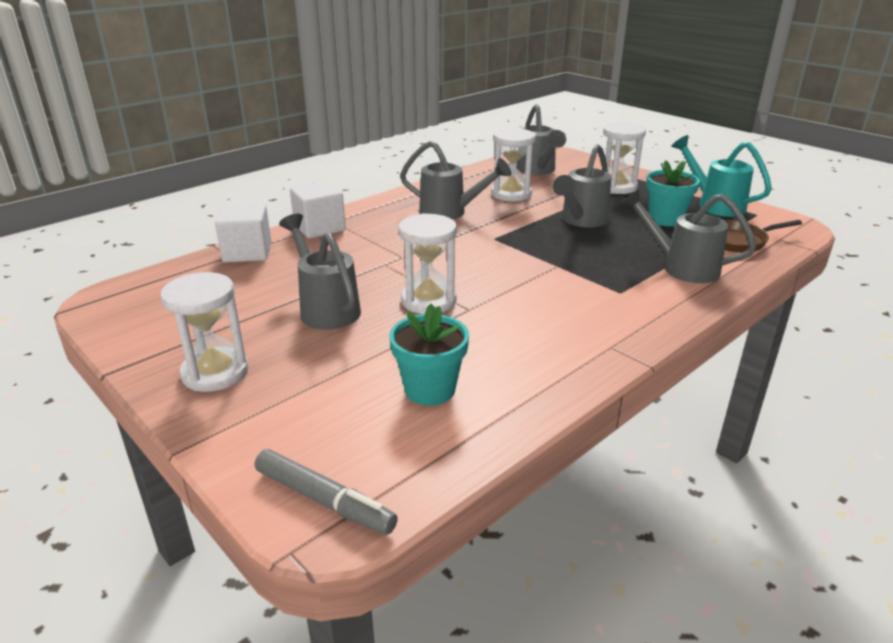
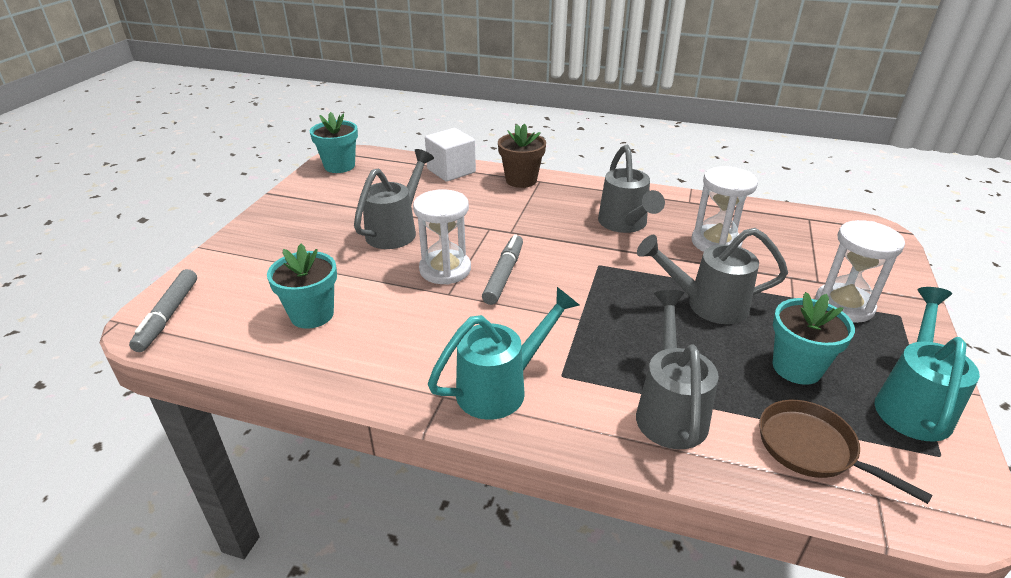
camera: 60 degrees right, 5 degrees up
(123, 310) = (339, 166): none -> turquoise flower pot
(215, 372) = (286, 224): white hourglass -> none
(319, 228) = (521, 180): white cube -> brown flower pot
(467, 277) = (504, 275): none -> grey marker
(538, 171) = (805, 240): grey watering can -> none
(618, 318) = (502, 387): none -> turquoise watering can

